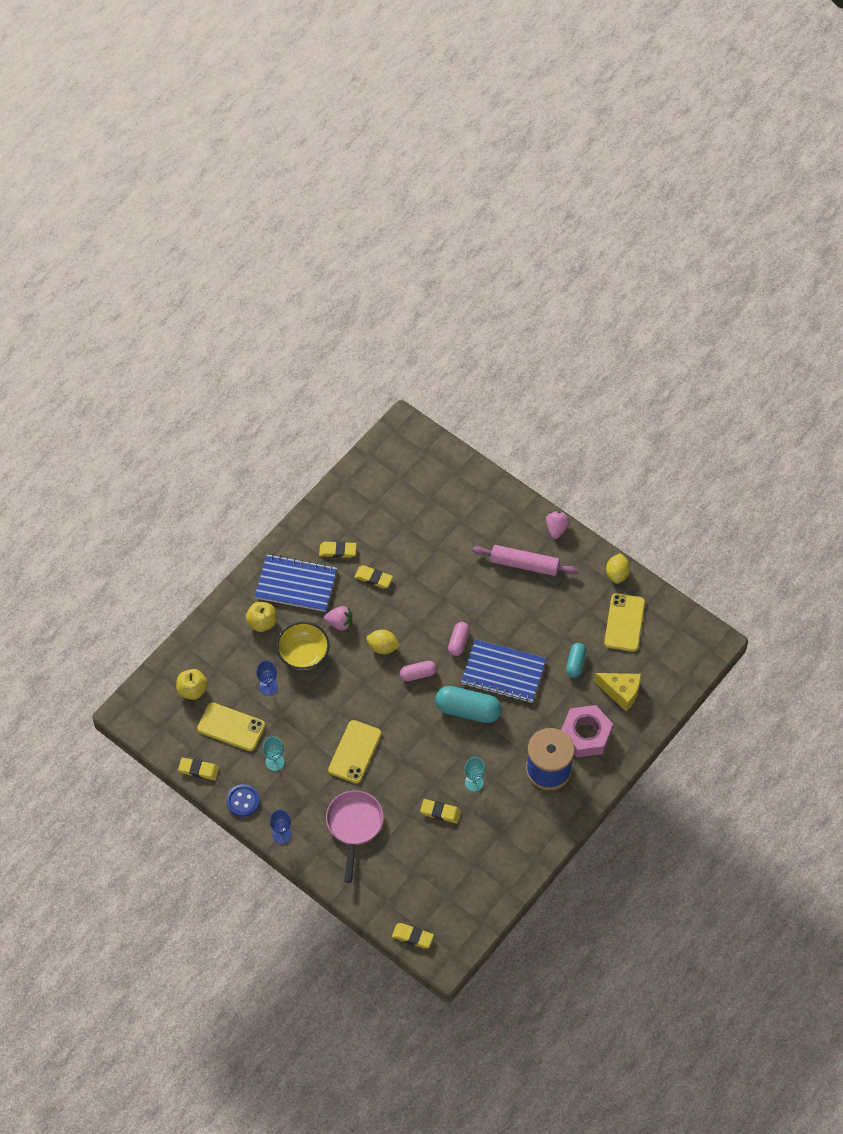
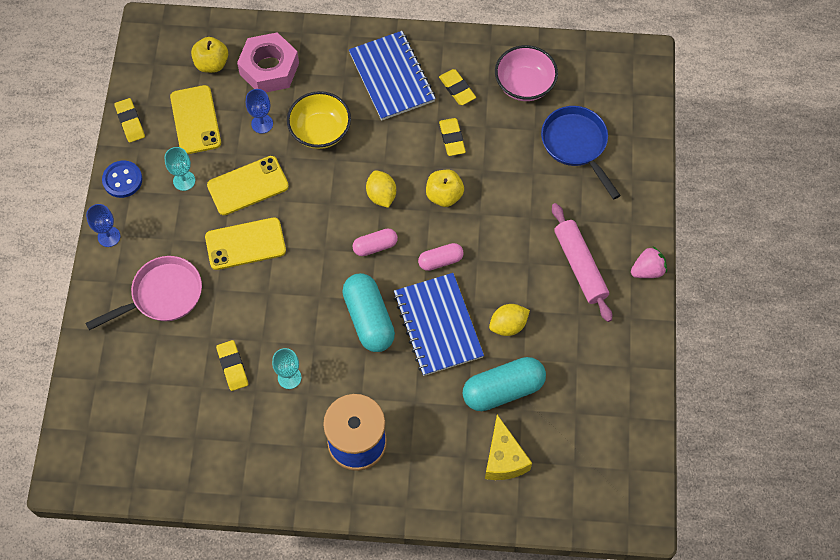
camera: 55 degrees right, 5 degrees up
(262, 622) = (328, 75): yellow apple -> yellow apple (444, 195)
(339, 623) = (378, 141): pink strawberry -> none
(367, 509) = (524, 85): none -> pink bowl
(412, 936) = (72, 429): yellow eraser -> none
(418, 674) = (375, 246): pink capsule -> pink capsule turned 60 degrees counterclockwise
(436, 509) = (576, 145): none -> blue pan
(575, 663) = (503, 390): turquoise capsule -> turquoise capsule, size x1.78
(585, 735) = (425, 454): pink nut -> pink nut (269, 68)
(617, 574) = (643, 364): yellow lemon -> yellow lemon (508, 325)
(624, 623) = (590, 409): yellow phone -> yellow phone (248, 186)

